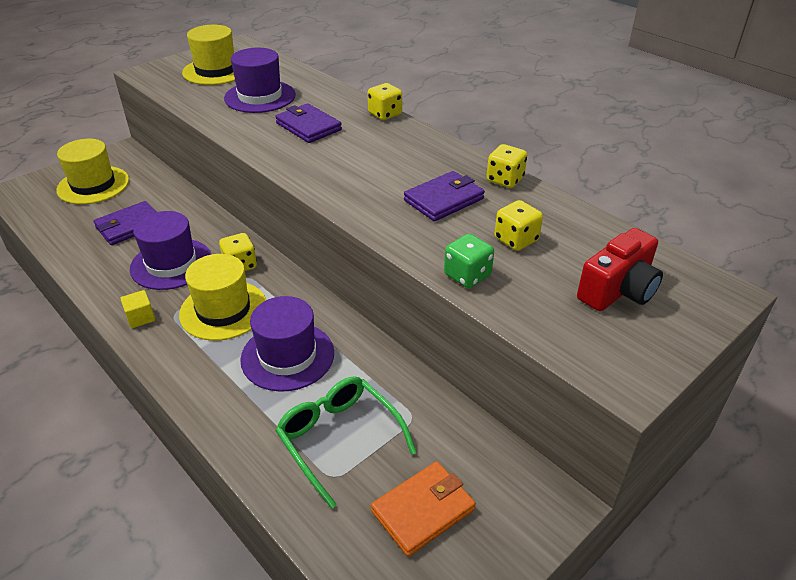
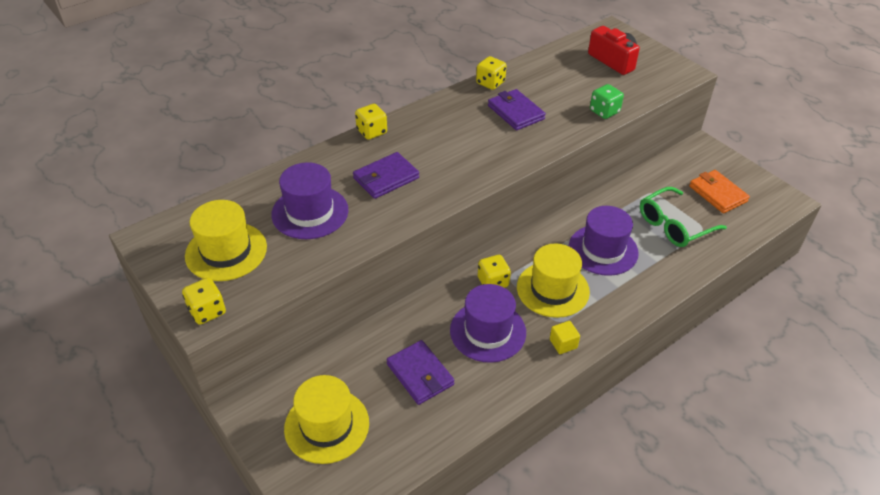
camera: 85 degrees left, 5 degrees up
(516, 240) = (565, 88): yellow dice -> yellow dice (207, 311)

